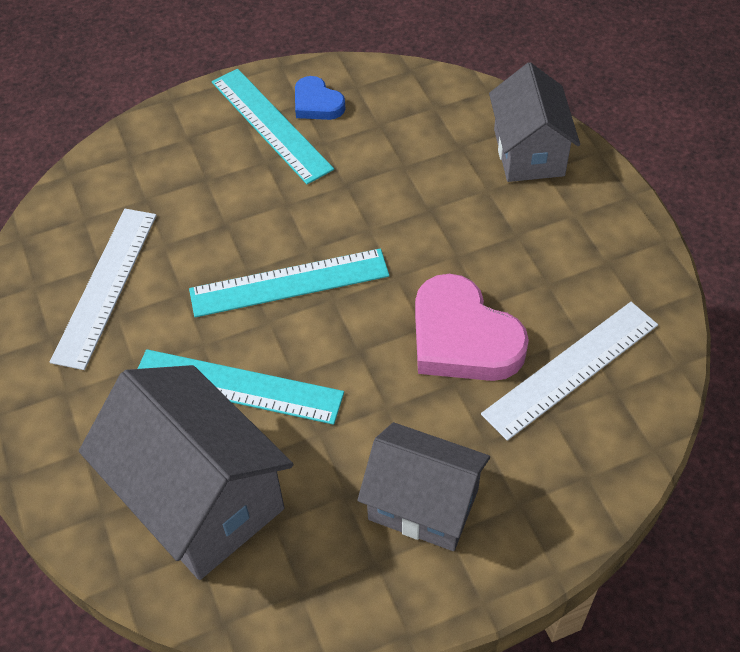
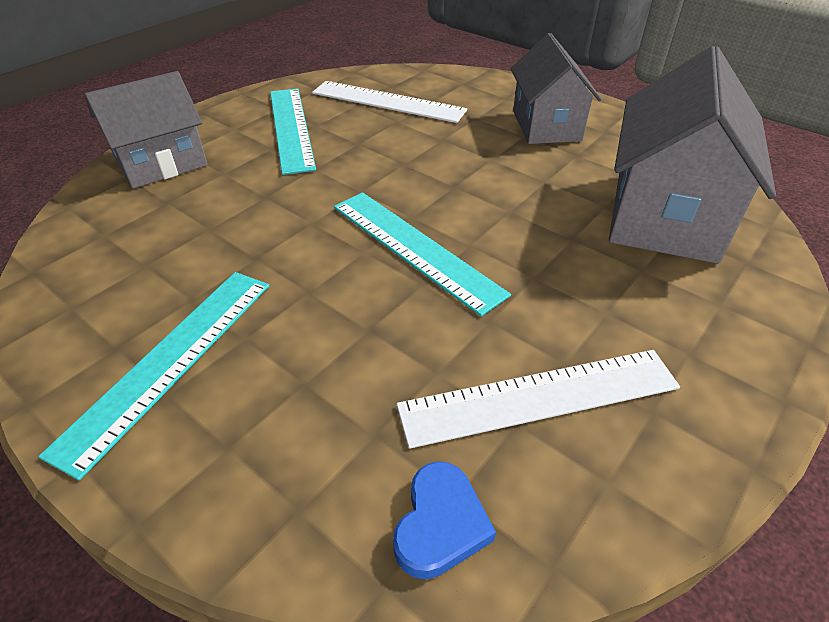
camera: 120 degrees left, 10 degrees down
(238, 386) = (552, 236): turquoise ruler -> turquoise ruler (290, 128)
(317, 103) = (113, 331): blue heart -> blue heart (440, 524)
(463, 338) = (398, 145): pink heart -> none

